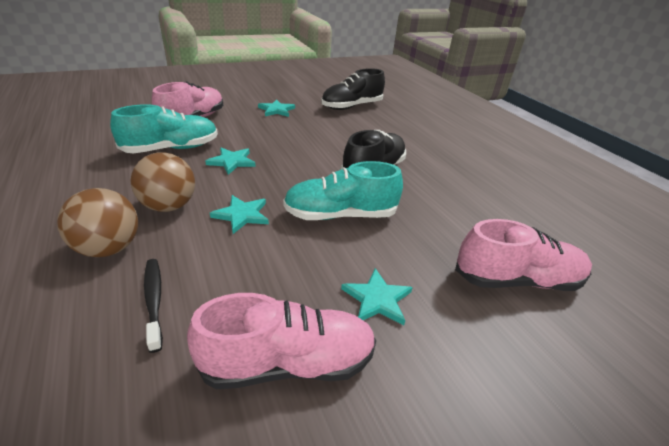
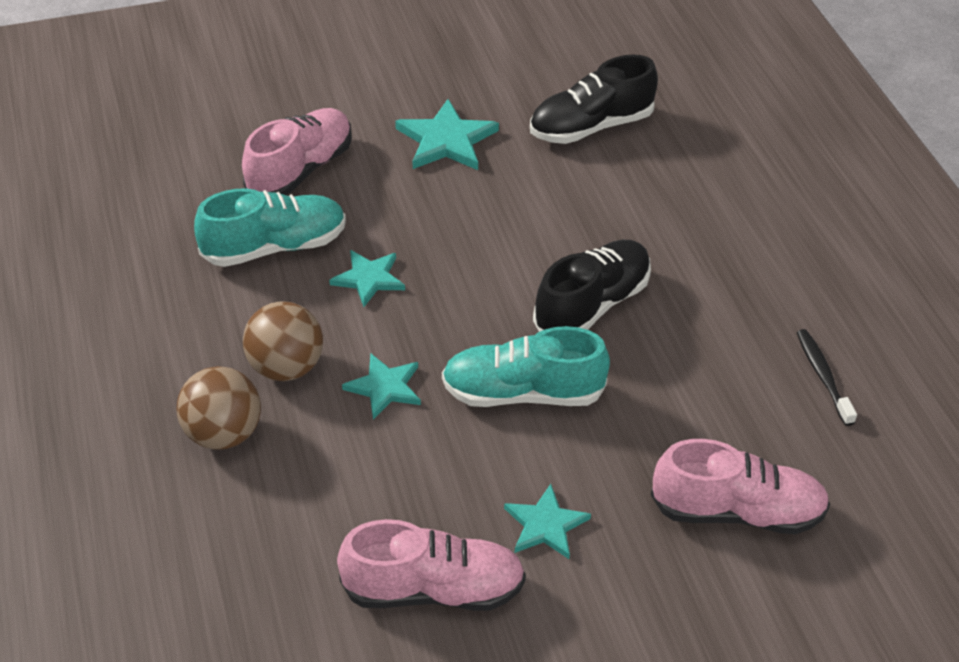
camera: 10 degrees right, 10 degrees up
(154, 300) = (287, 508): black toothbrush -> black toothbrush (823, 376)
(276, 110) = (446, 140): turquoise star -> turquoise star, size x1.51

